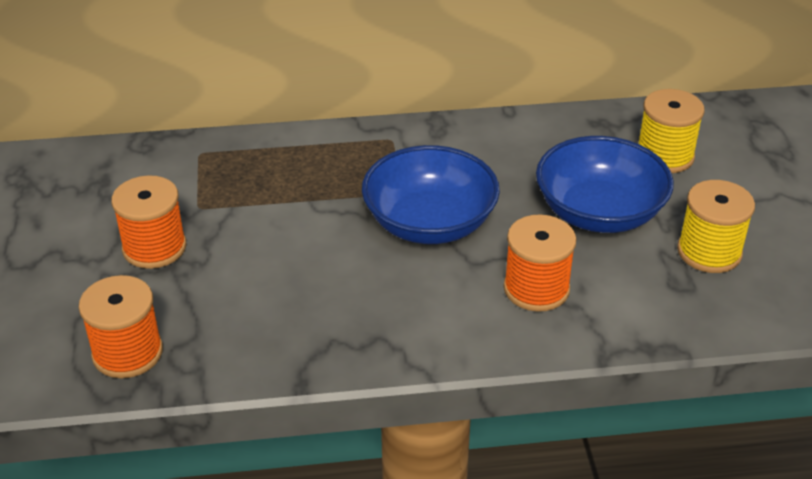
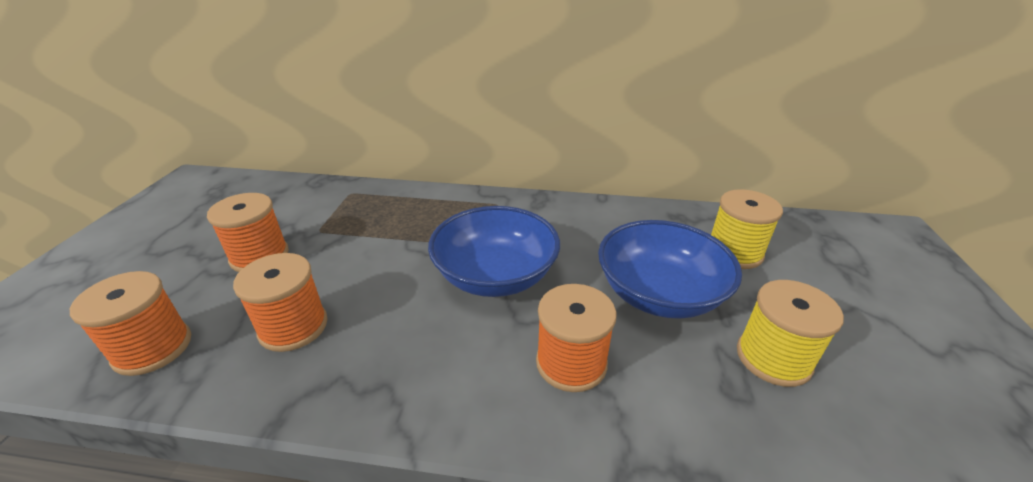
camera: 15 degrees right, 5 degrees down
(254, 308) = (293, 327): none -> orange spool

